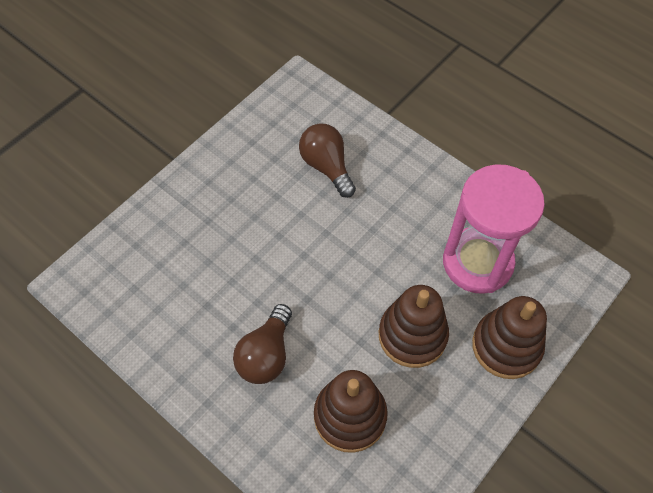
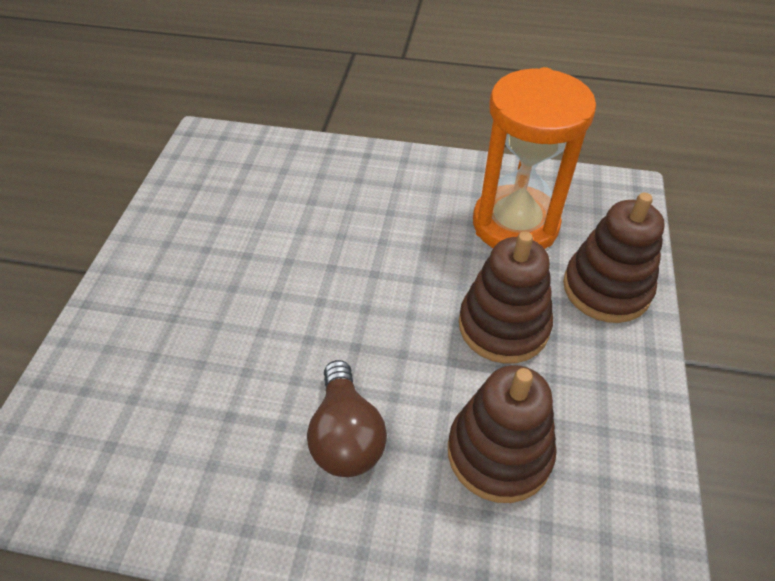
camera: 30 degrees left, 10 degrees down
(327, 167) = (288, 203): brown light bulb -> none
(477, 262) = (515, 224): pink hourglass -> orange hourglass

